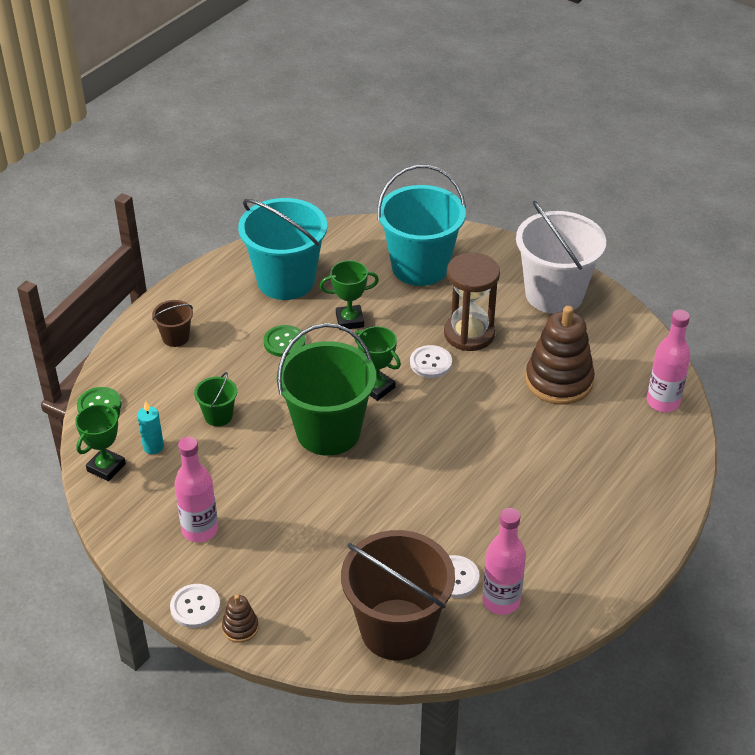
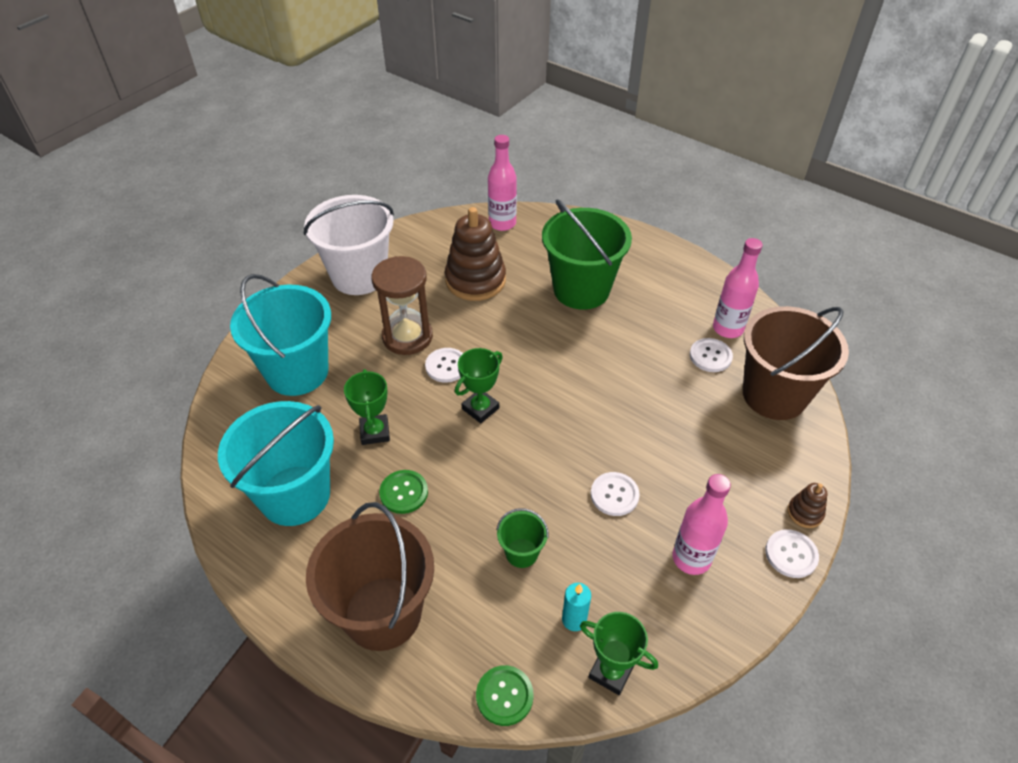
camera: 90 degrees left, 5 degrees up
(175, 337) = (383, 613): brown bucket -> brown bucket, size x2.25
(272, 480) = (614, 495): none -> white button
(328, 431) = (543, 448): green bucket -> green bucket (581, 289)

